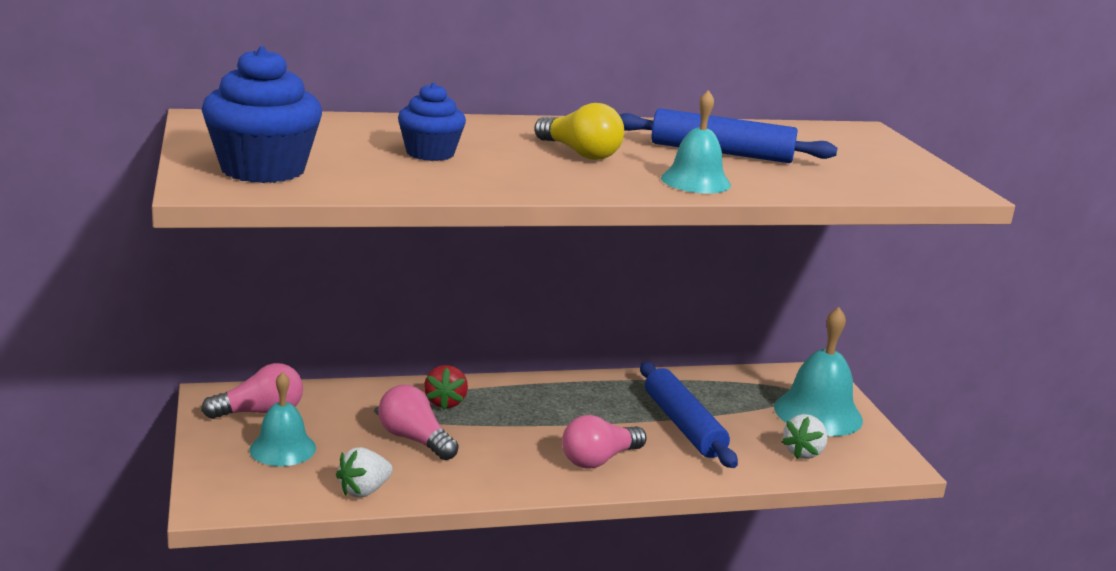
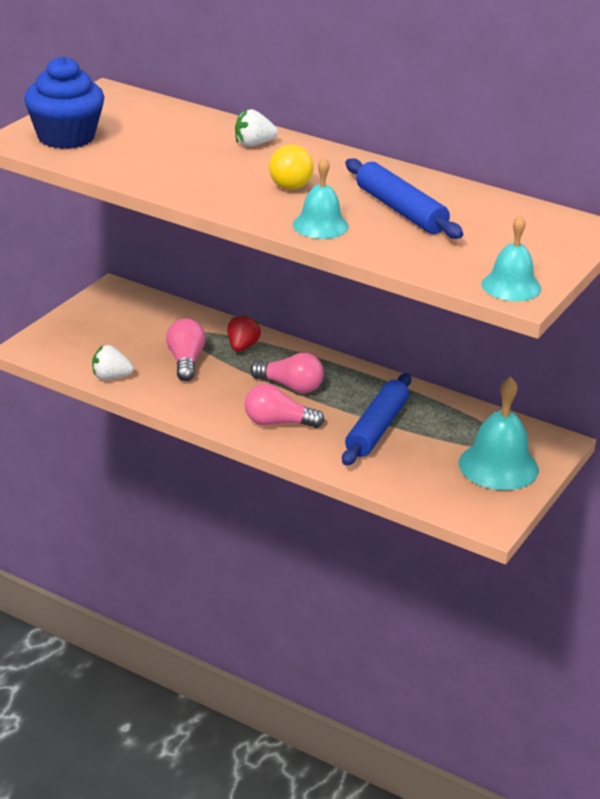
camera: 45 degrees right, 10 degrees up
(260, 412) = (124, 308): pink light bulb -> pink light bulb (290, 386)
(282, 448) = (104, 334): turquoise bell -> turquoise bell (511, 286)
(430, 153) = (188, 153): blue cupcake -> none
(445, 402) = (242, 347): red strawberry -> red strawberry turned 150 degrees clockwise
(803, 452) = (431, 483): white strawberry -> white strawberry (253, 144)

